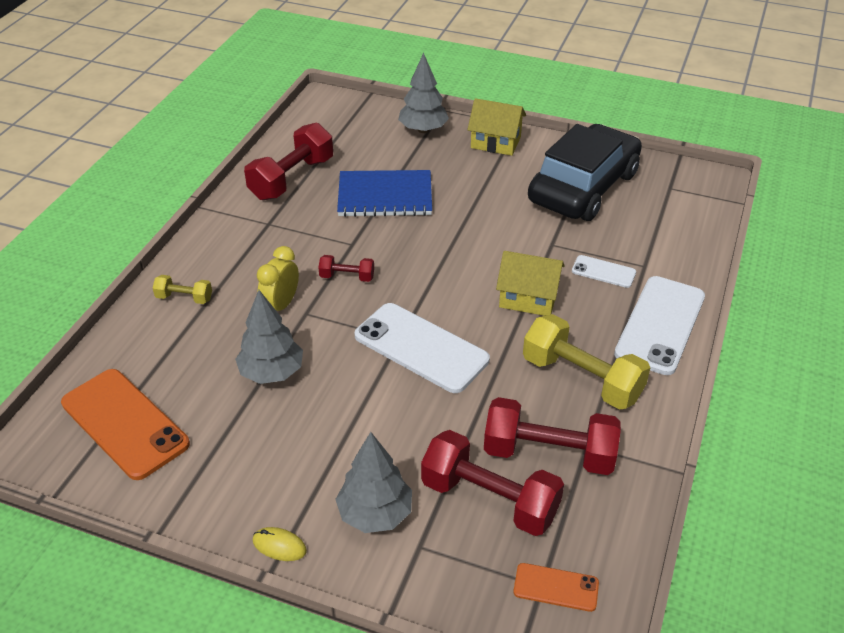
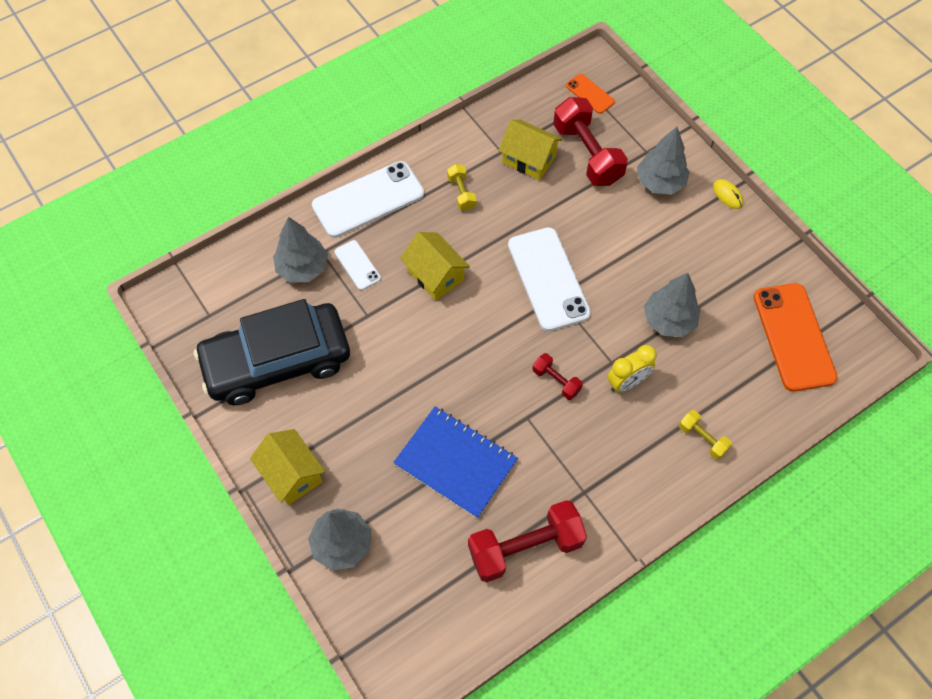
camera: 145 degrees left, 20 degrees up
(549, 454) = (529, 159): red dumbbell -> yellow house
(582, 379) = (461, 193): yellow dumbbell -> yellow dumbbell, size x0.49
(644, 248) = (302, 268): none -> grey tree

